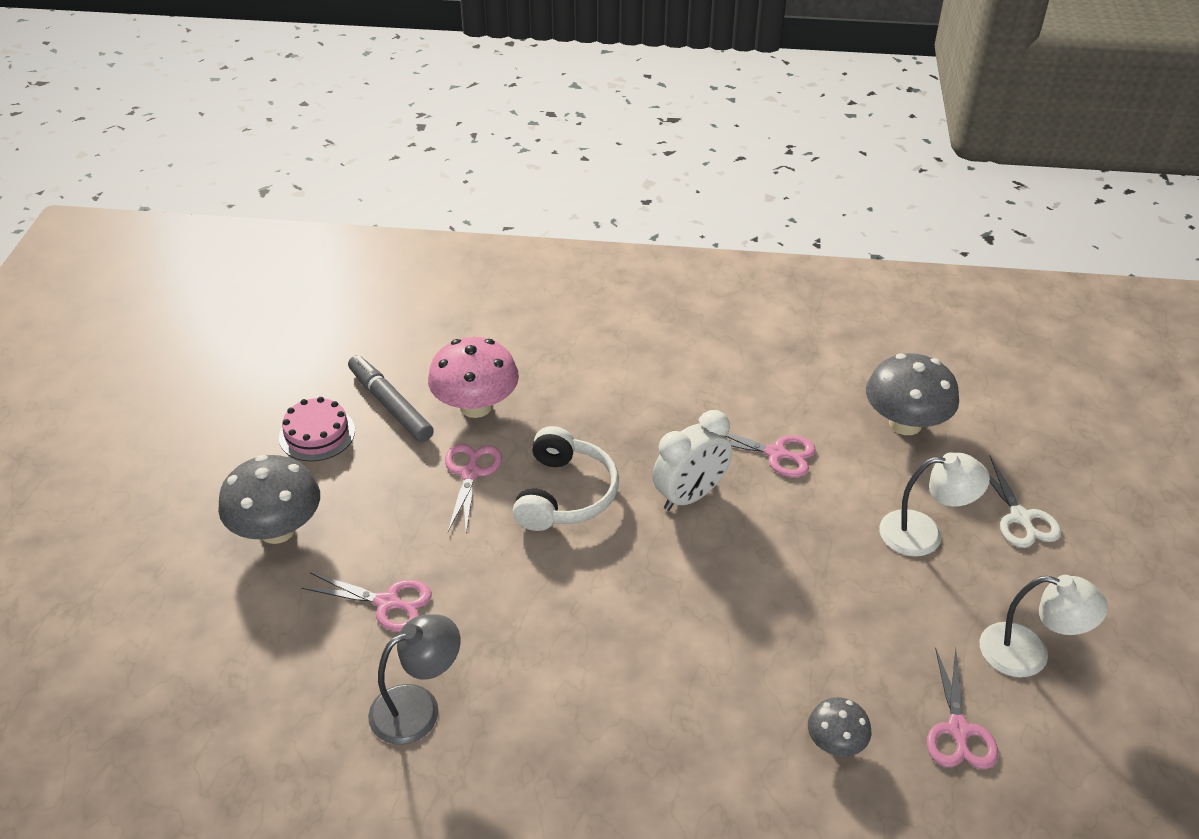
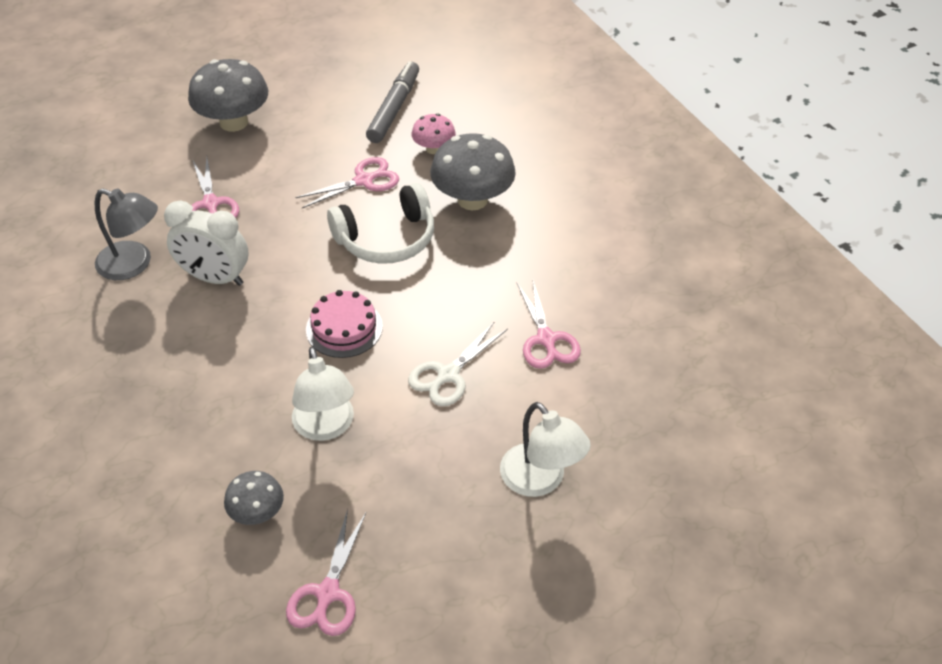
camera: 55 degrees right, 5 degrees up
(317, 434) = (334, 92): pink cake -> pink cake (344, 328)
(476, 406) = (434, 149): pink mushroom -> pink mushroom, size x0.55
(690, 496) = (448, 308): white clock -> white clock (215, 278)
(905, 423) = (671, 411): grey mushroom -> grey mushroom (472, 200)
(958, 730) = (327, 594): pink scissors -> pink scissors turned 45 degrees counterclockwise
(1020, 518) = (626, 547): white scissors -> white scissors (448, 375)
(1029, 654) = (455, 616): white lamp -> white lamp (326, 427)

